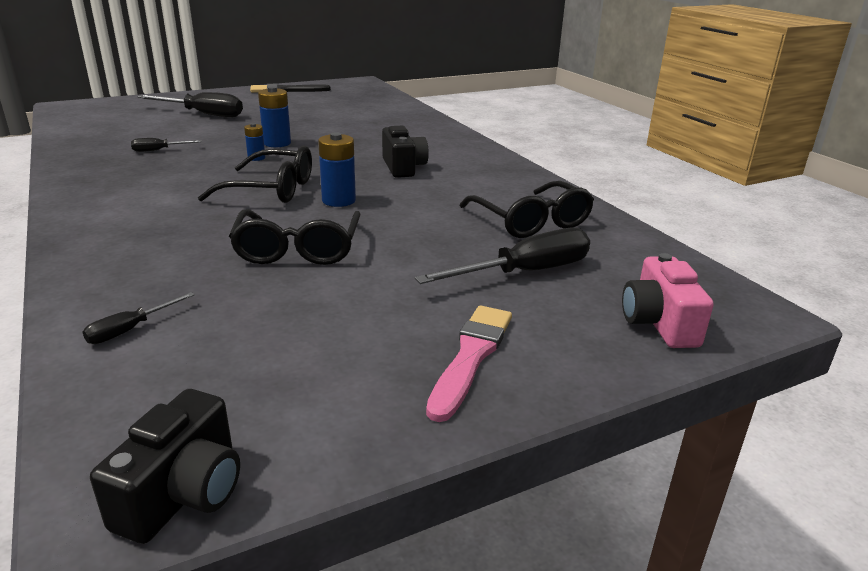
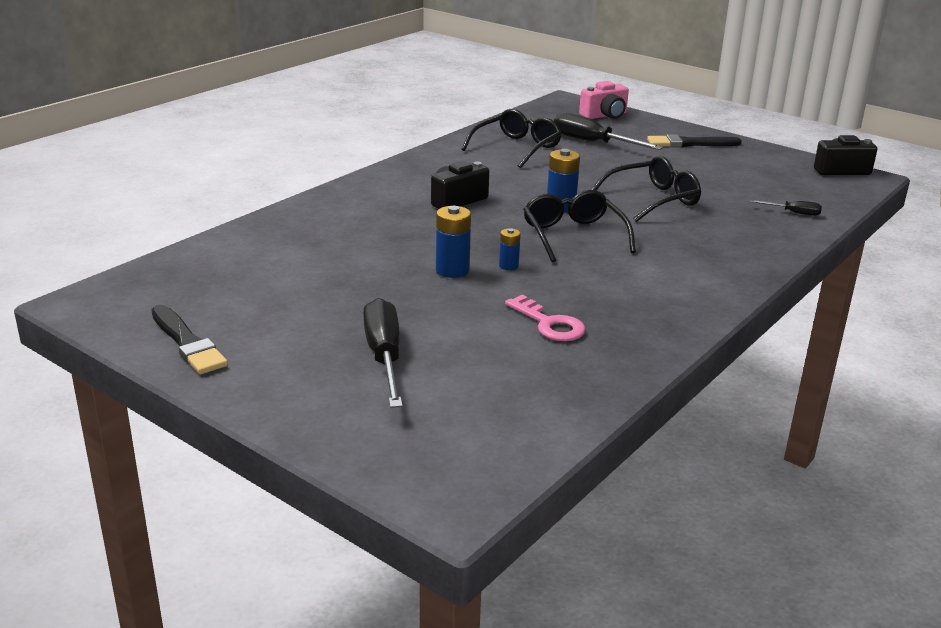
camera: 115 degrees left, 0 degrees up
(159, 150) = (549, 324): black screwdriver -> pink key
(471, 356) = (690, 143): pink brush -> black brush

